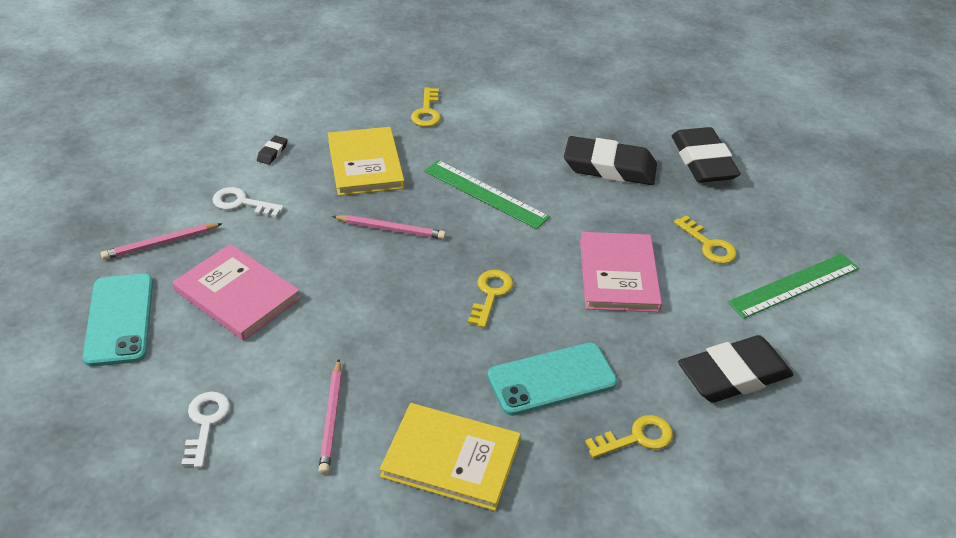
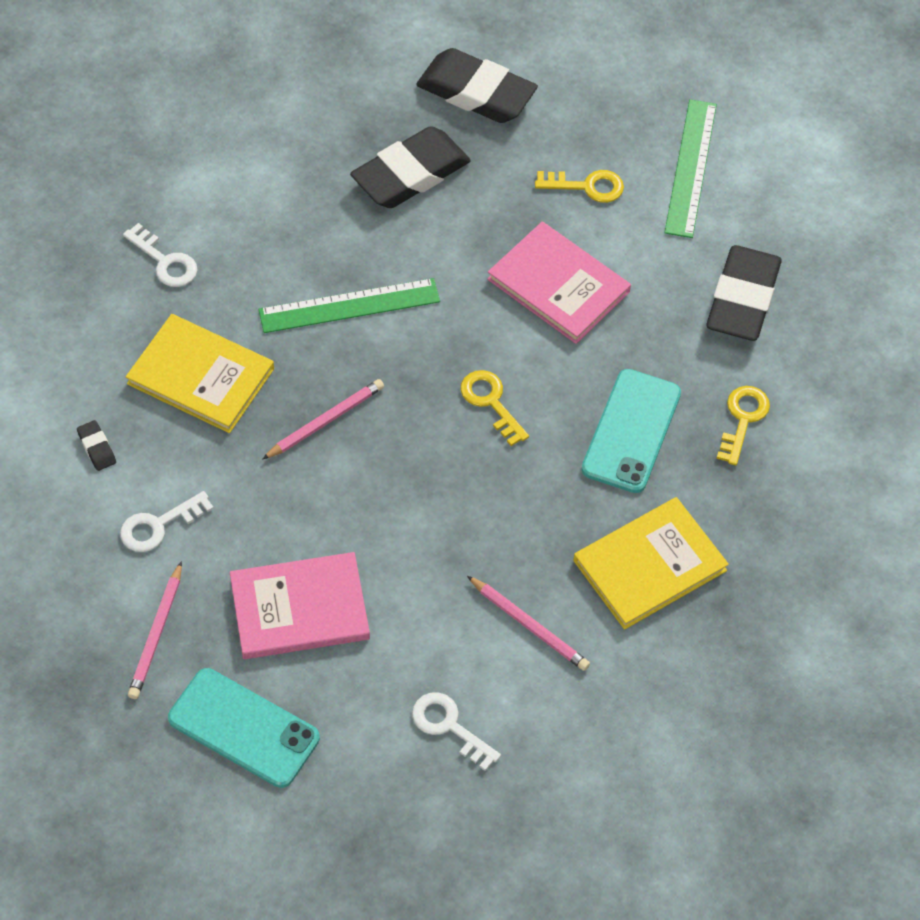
camera: 50 degrees left, 15 degrees up
(427, 112) = (165, 261): yellow key -> white key

